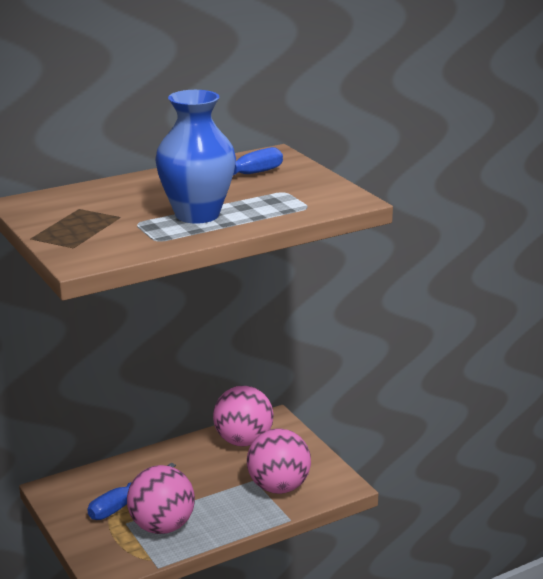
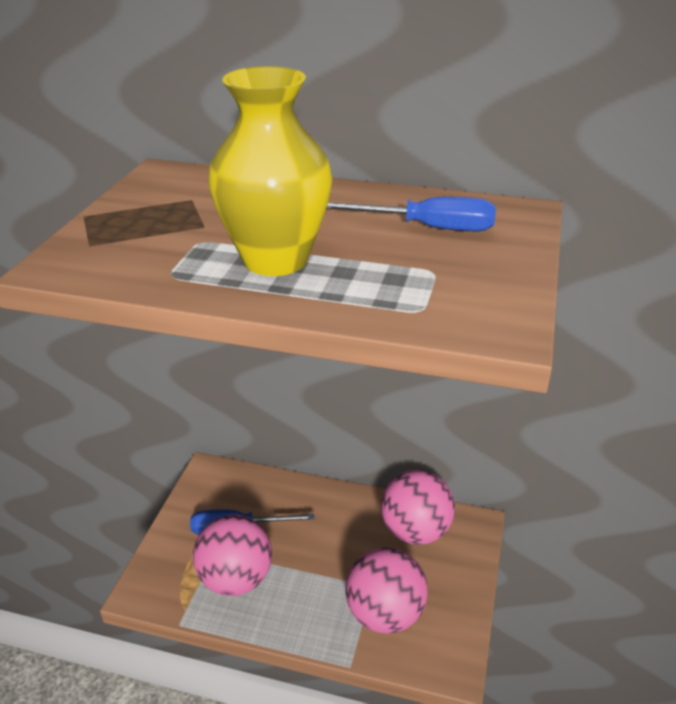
camera: 45 degrees right, 10 degrees up
(197, 215) = (275, 259): blue vase -> yellow vase

